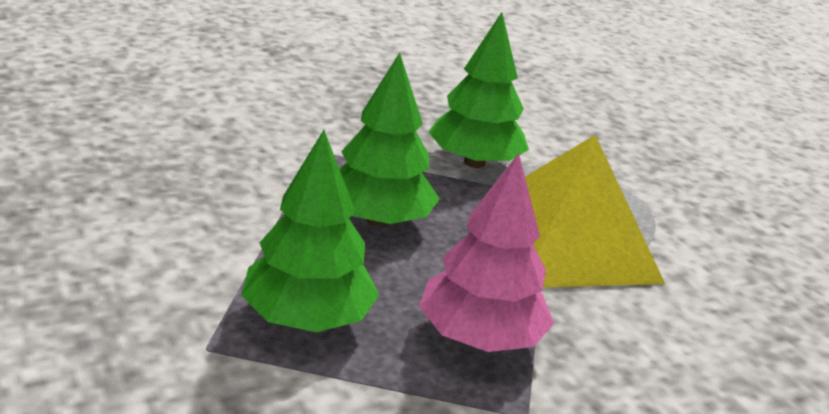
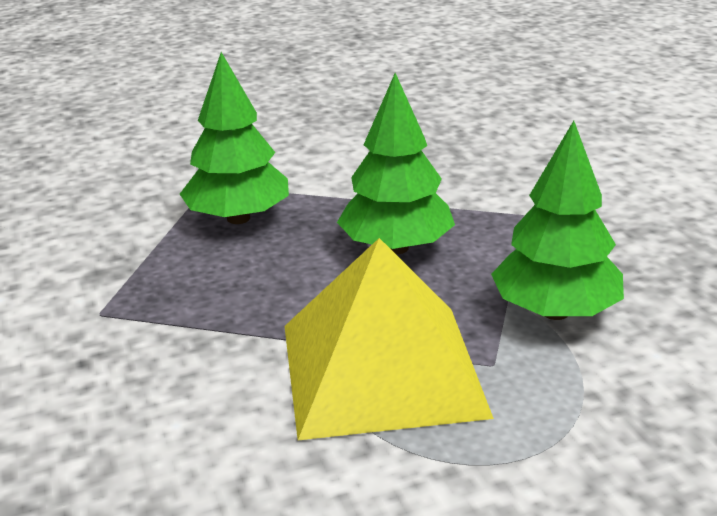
camera: 100 degrees right, 0 degrees up
(479, 338) = (205, 296): pink tree -> none

